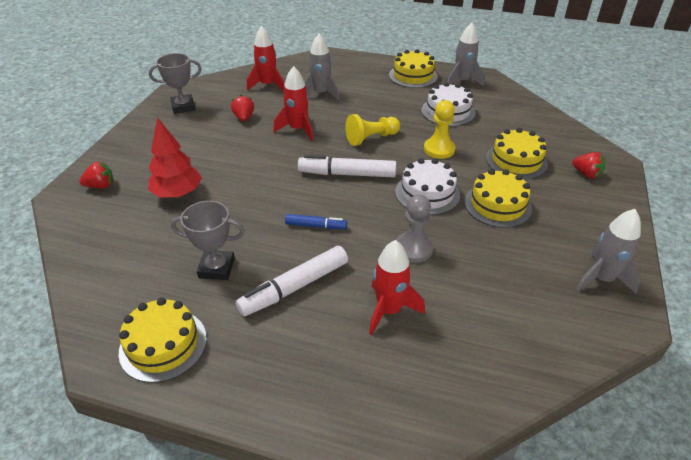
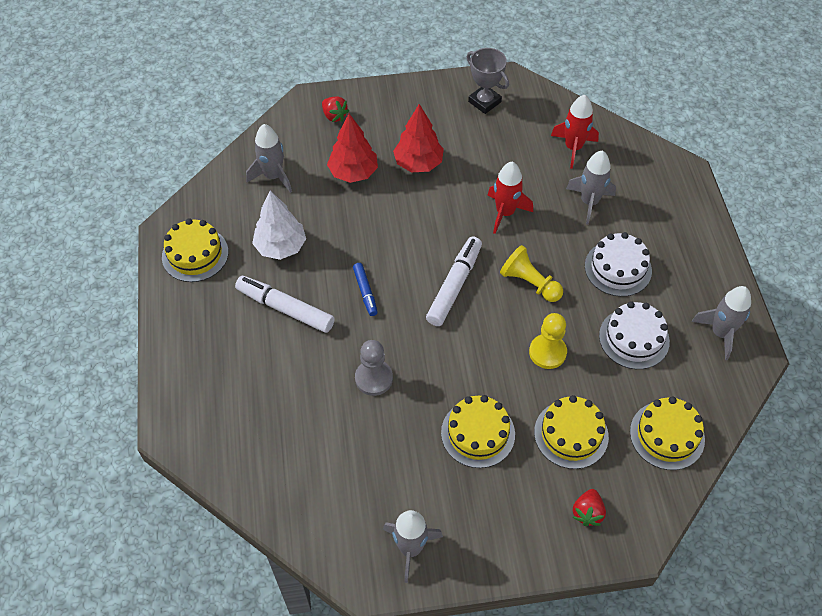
camera: 65 degrees right, 15 degrees up
(125, 248) = (273, 176): none -> grey rocket
(207, 155) = (418, 163): none -> red tree
(217, 268) = (281, 247): grey trophy -> white tree
(244, 118) = (497, 159): red strawberry -> none
(347, 174) = (454, 285): white marker -> white marker turned 45 degrees clockwise
(389, 310) = (291, 384): red rocket -> none
(413, 76) = (696, 276): yellow cake -> yellow cake (667, 435)
(427, 193) = (462, 365): white cake -> white cake (618, 268)

